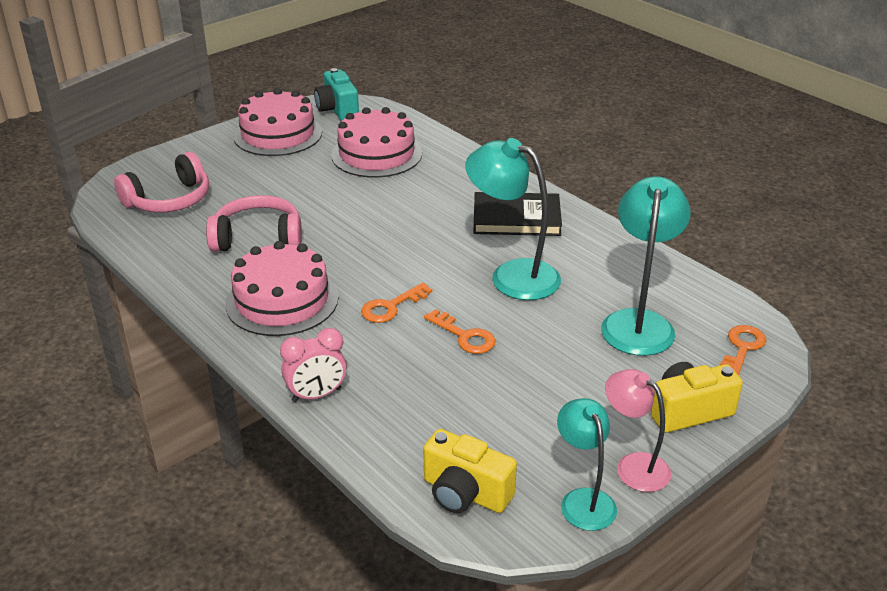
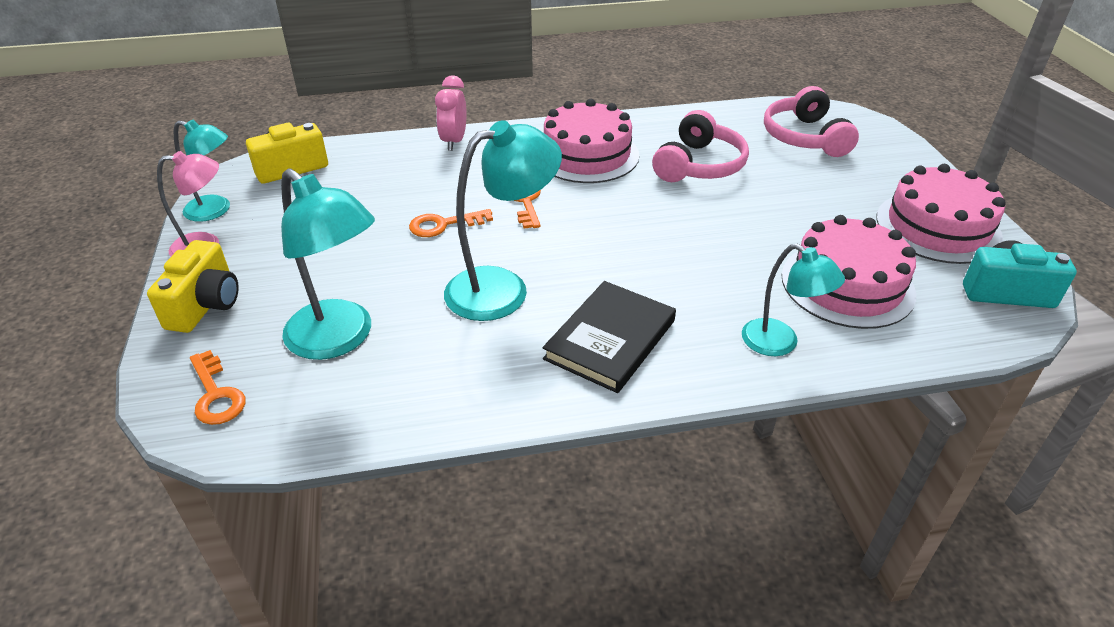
camera: 120 degrees right, 5 degrees up
(458, 165) = (780, 343): none -> turquoise lamp

